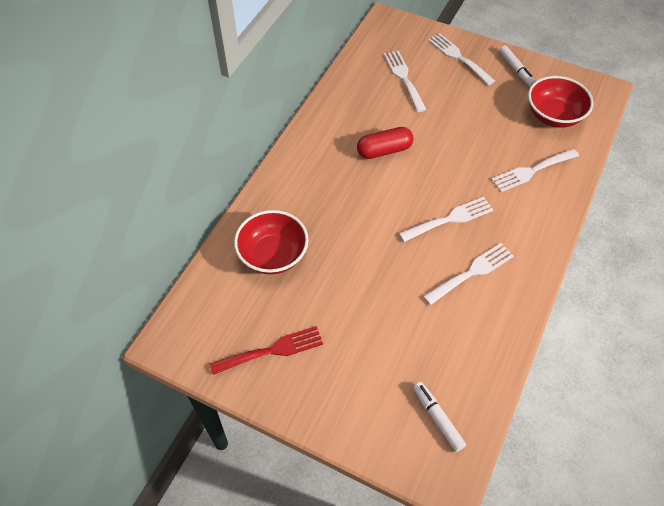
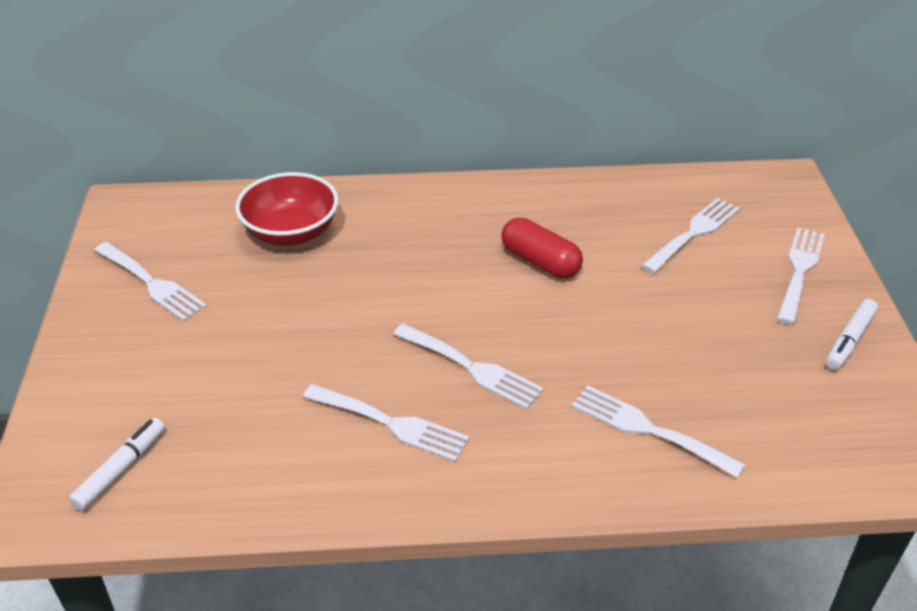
camera: 60 degrees right, 15 degrees down
(272, 350) = (152, 283): red fork -> white fork
(553, 115) = (798, 419): red bowl -> none

